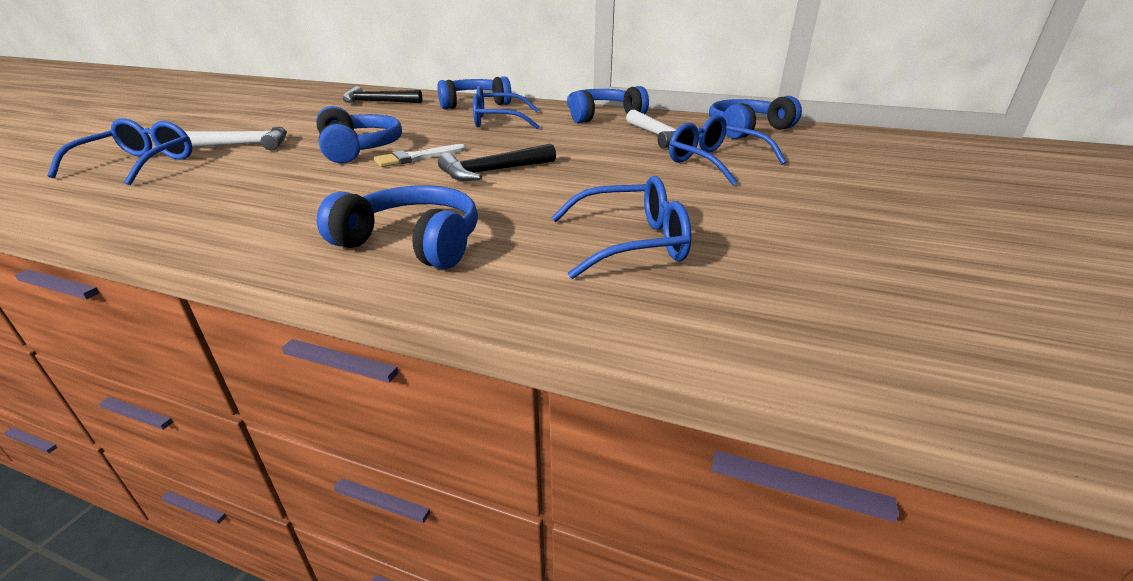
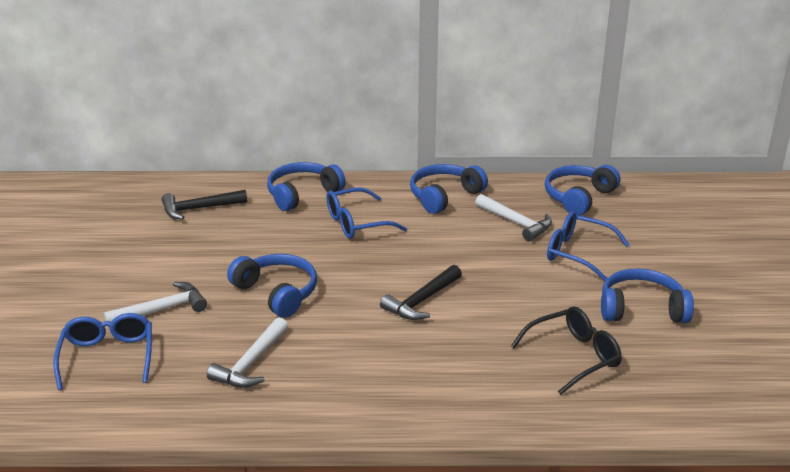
camera: 20 degrees left, 0 degrees up
(249, 188) = (251, 363): none -> white hammer
(413, 243) = (439, 389): blue headphones -> blue headphones (641, 309)
(416, 157) = (341, 295): white brush -> none
(630, 243) = (573, 357): blue glasses -> black glasses

